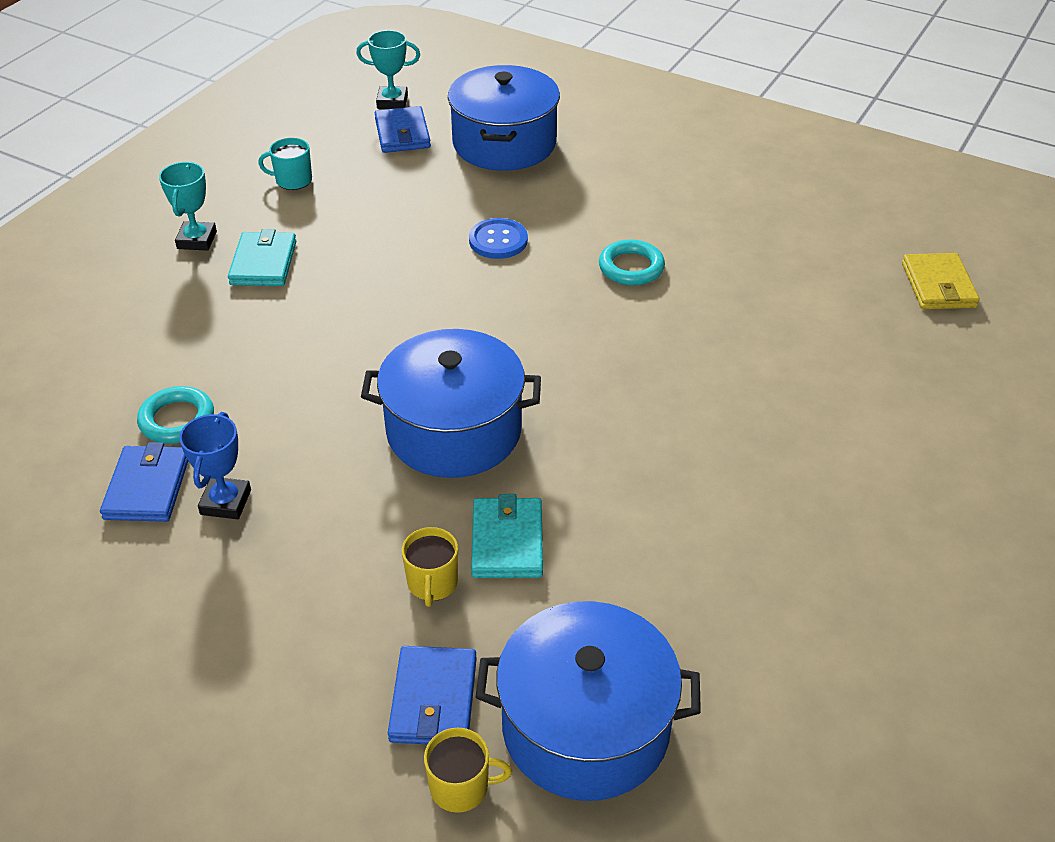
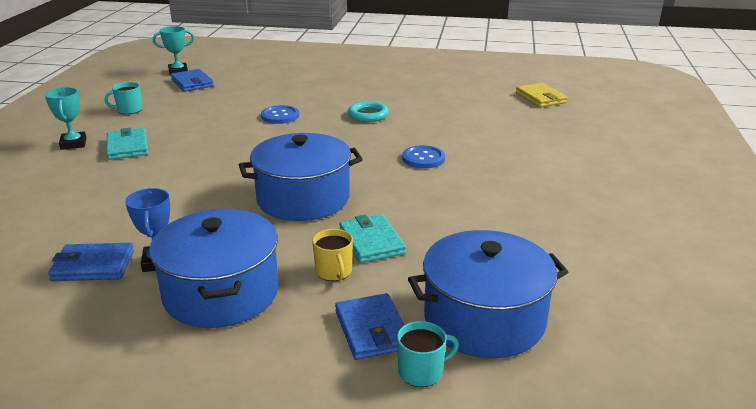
camera: 20 degrees left, 15 degrees down
(147, 487) = (93, 266): blue wallet -> blue wallet turned 75 degrees counterclockwise
(177, 420) = (100, 228): turquoise ring -> none
(461, 787) = (421, 372): yellow mug -> turquoise mug
(504, 143) = (259, 79): blue pot -> blue pot (221, 293)
(666, 388) = (423, 158): none -> blue button

